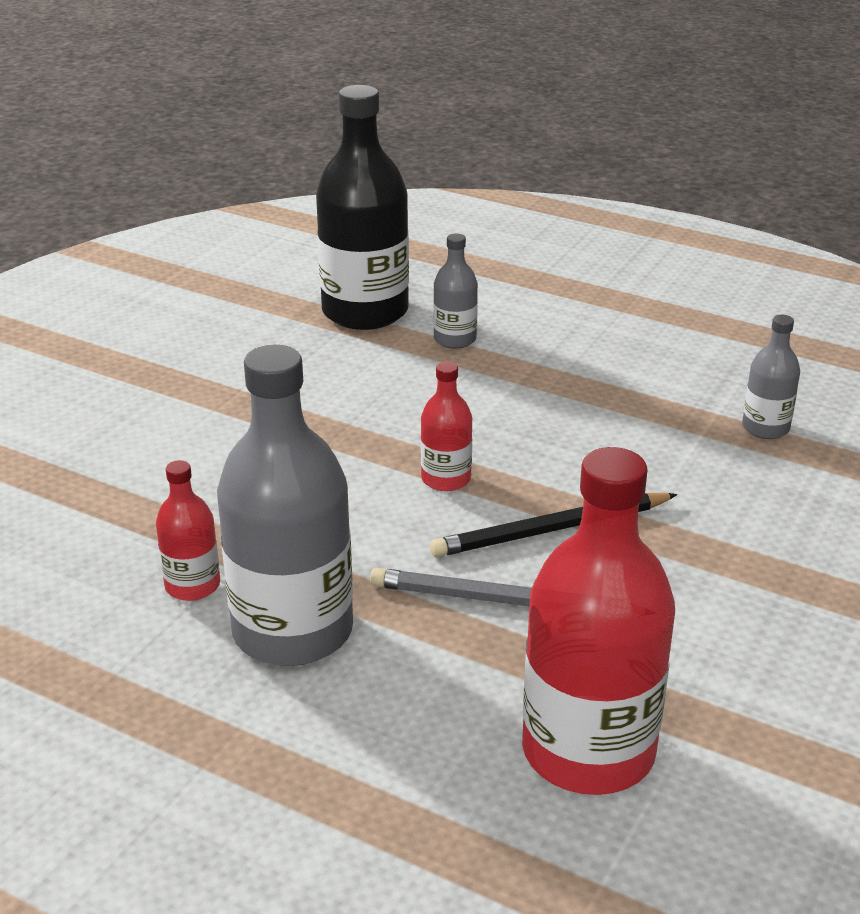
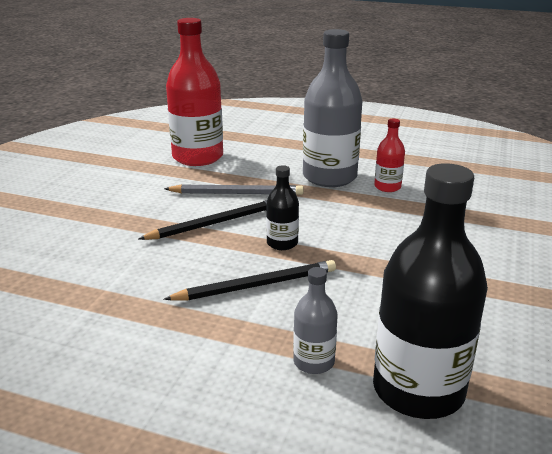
camera: 170 degrees right, 5 degrees down
(446, 479) = (282, 243): red bottle -> black bottle
(499, 420) = (256, 285): none -> black pencil
(765, 428) = (54, 299): grey bottle -> none

